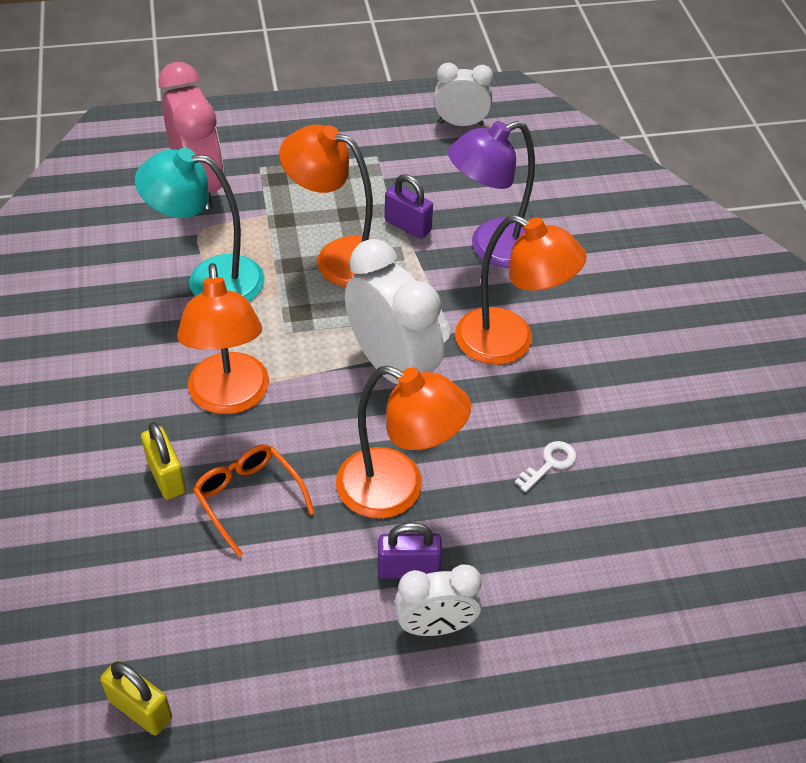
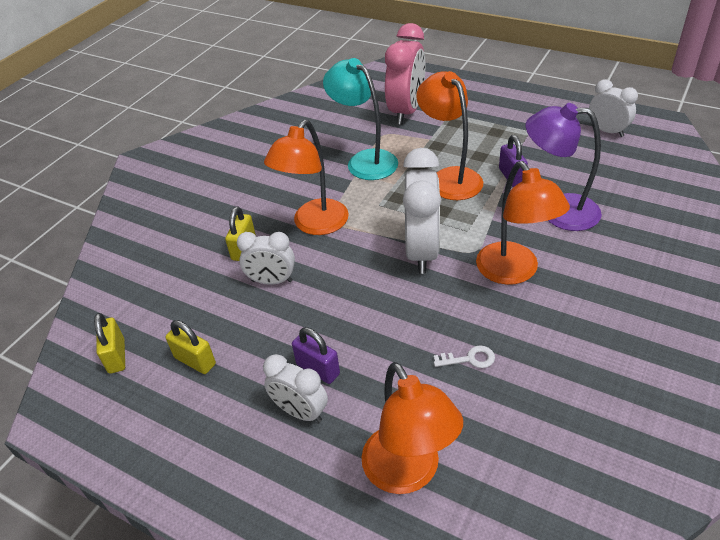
camera: 45 degrees right, 5 degrees down
(248, 498) = (272, 281): orange glasses -> white clock
(253, 649) = (195, 361): none -> yellow padlock
(397, 490) = (356, 321): orange lamp -> orange lamp (408, 473)

